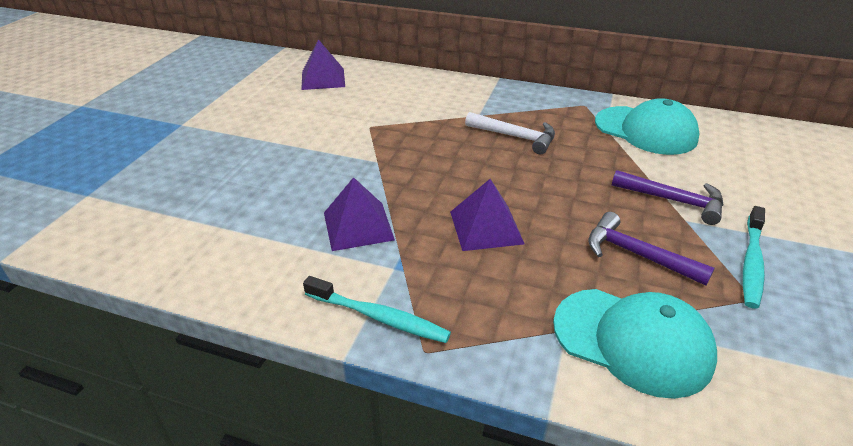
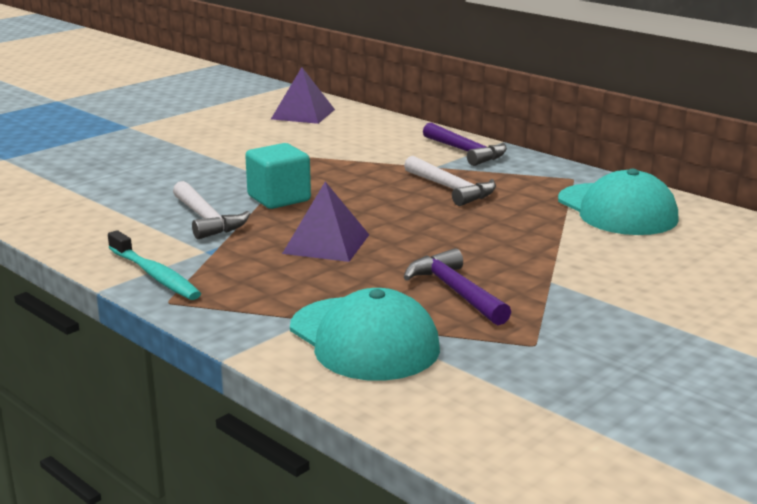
camera: 25 degrees right, 15 degrees down
(358, 226) = (206, 219): purple pyramid -> white hammer
(395, 182) = (279, 198): none -> turquoise cube
(673, 200) = (560, 265): purple hammer -> purple hammer (465, 152)
(752, 263) = (577, 323): turquoise toothbrush -> none

